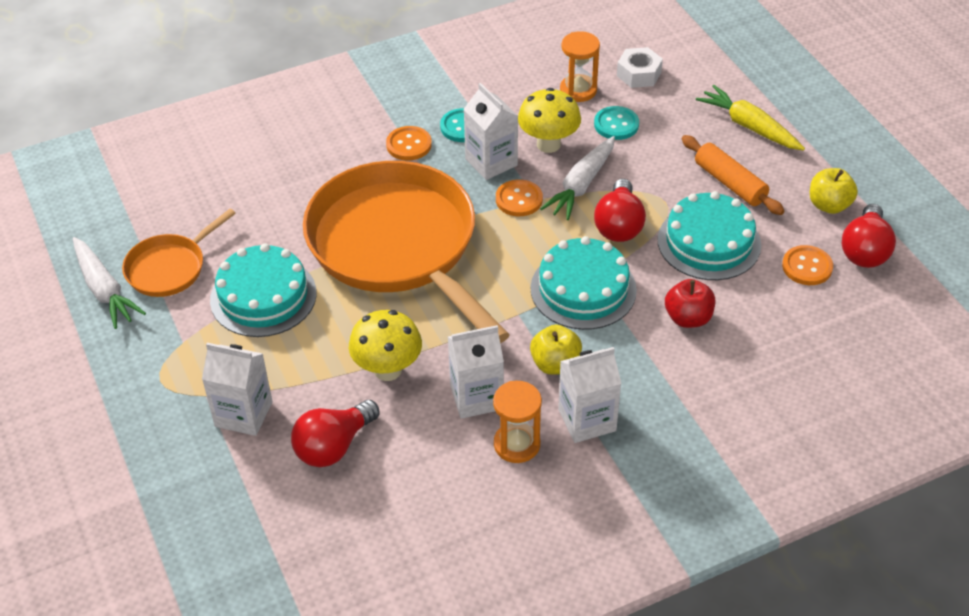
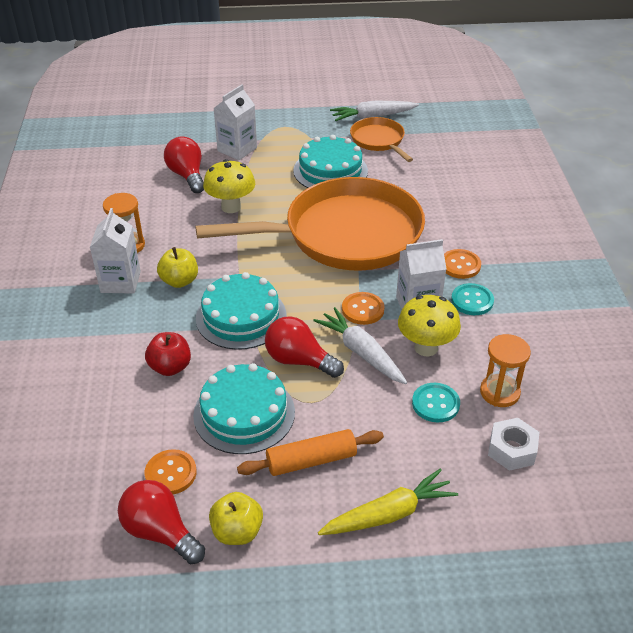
camera: 110 degrees right, 5 degrees down
(476, 397) = (179, 238): white carton -> none

